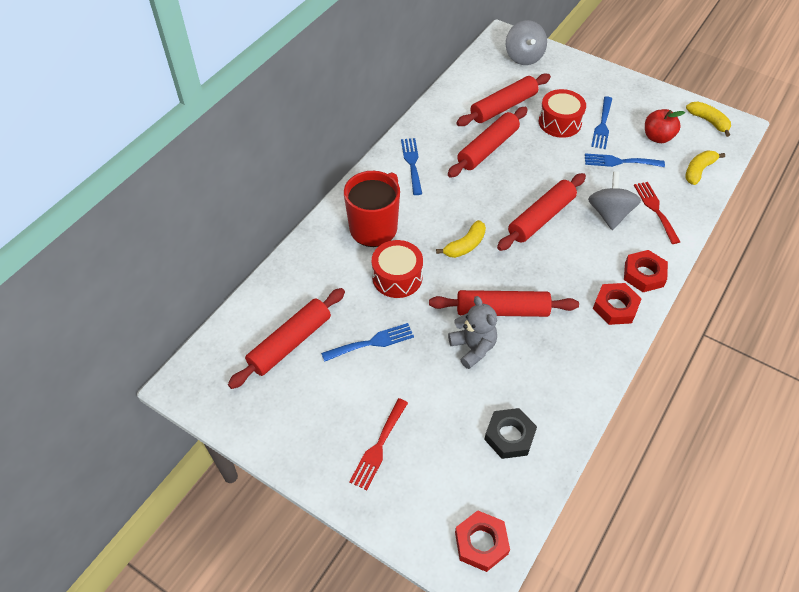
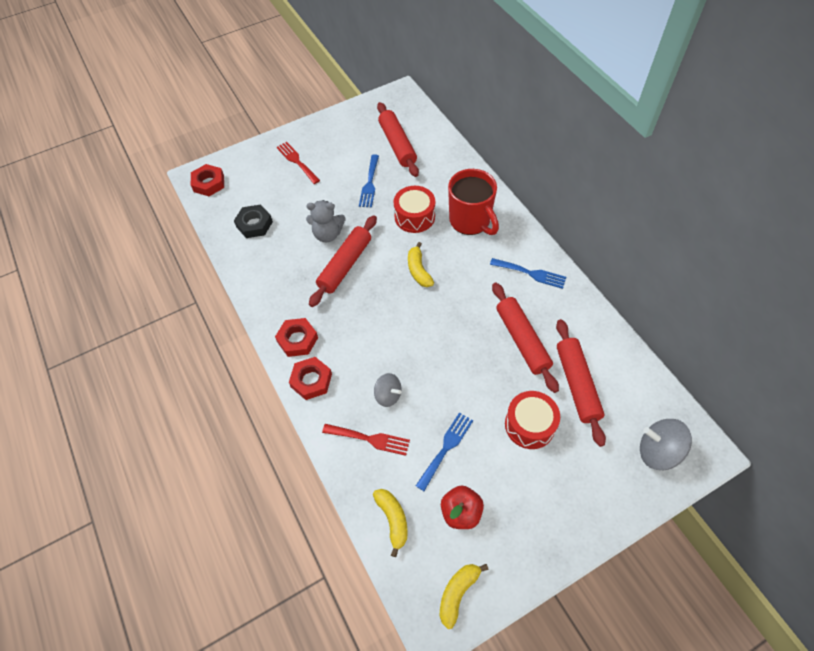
camera: 120 degrees right, 5 degrees up
(541, 218) = (415, 338): red rolling pin -> none
(602, 125) = (506, 465): blue fork -> none
(609, 214) = (388, 395): grey spinning top -> grey spinning top, size x0.65
(708, 121) = (457, 593): yellow banana -> yellow banana turned 135 degrees clockwise

